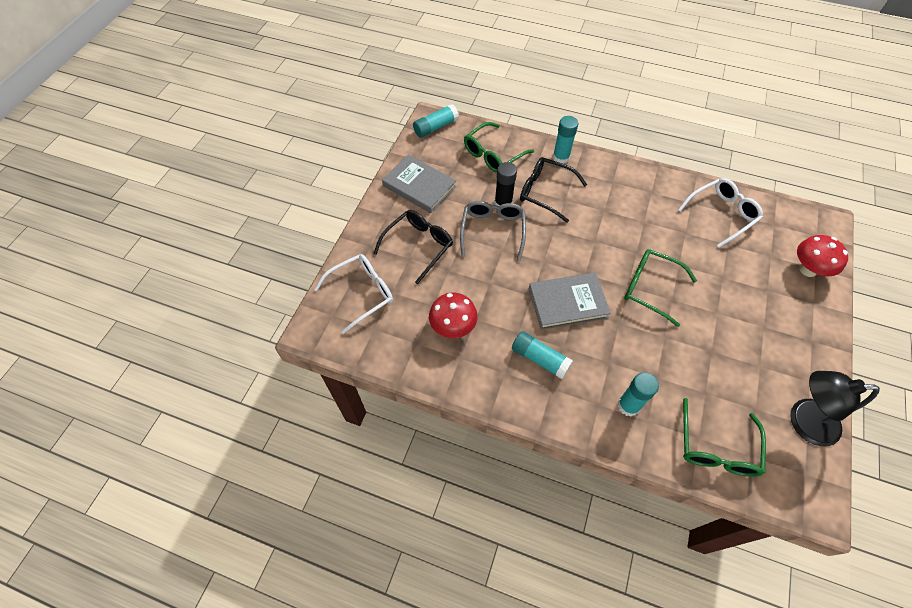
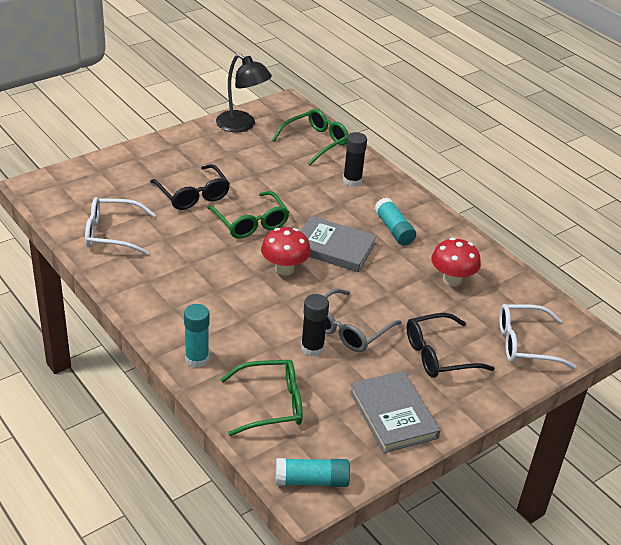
camera: 150 degrees left, 20 degrees down
(545, 192) = (256, 335): black glasses -> black glasses (193, 195)
(628, 405) = (352, 181): turquoise glue stick -> black glue stick
(808, 269) = (106, 172): red mushroom -> red mushroom (284, 269)

